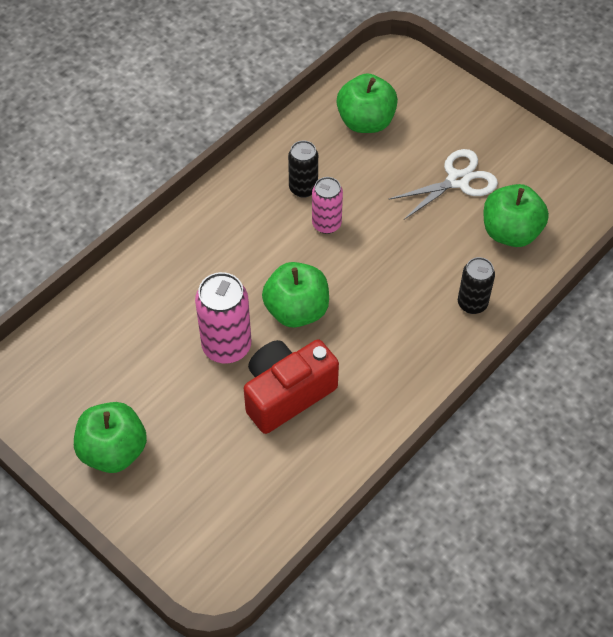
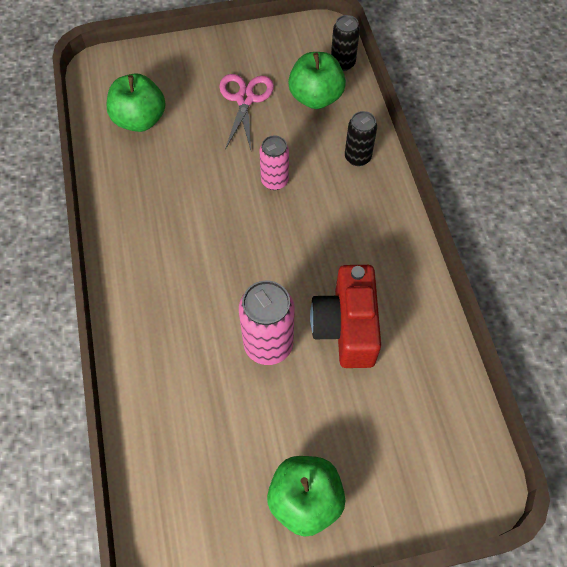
camera: 55 degrees left, 5 degrees up
(296, 310) = (274, 273): green apple -> none
(303, 188) = (163, 198): black can -> black can (342, 63)
(326, 224) = (211, 203): pink can -> pink can (274, 181)
(457, 180) = (245, 99): white scissors -> pink scissors

